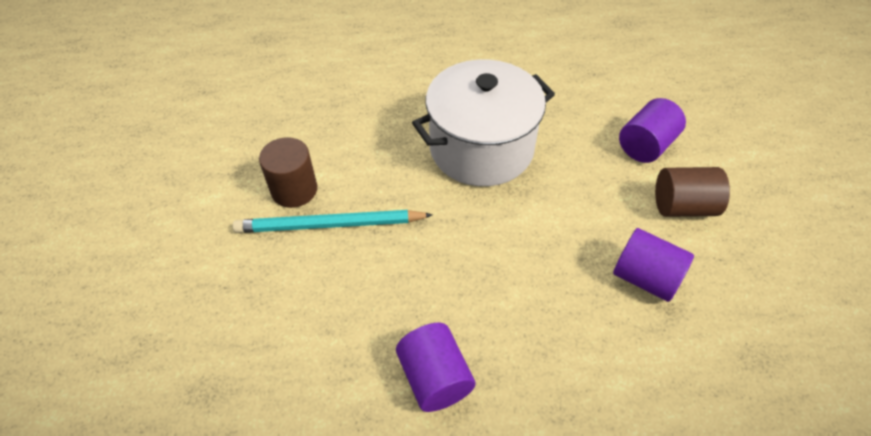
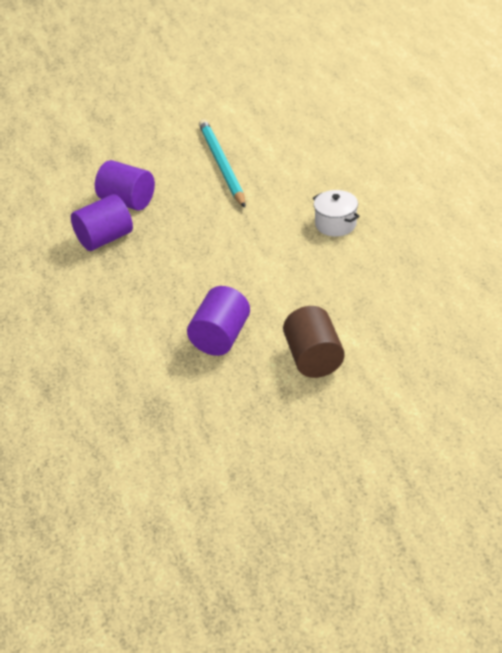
camera: 80 degrees right, 10 degrees down
(294, 190) = (249, 141): brown cylinder -> none
(481, 148) = (335, 224): white pot -> white pot, size x0.42
(646, 145) = (388, 328): purple cylinder -> purple cylinder (127, 201)

